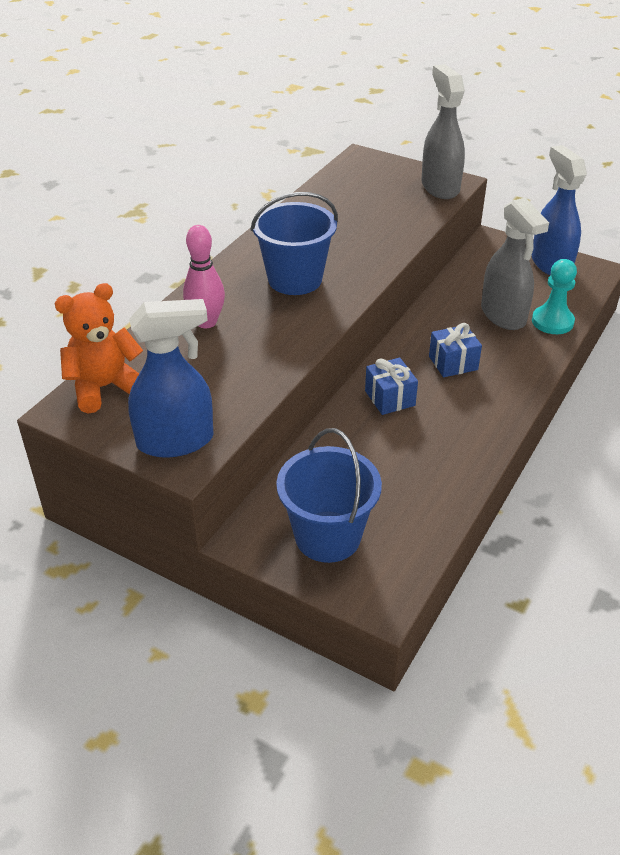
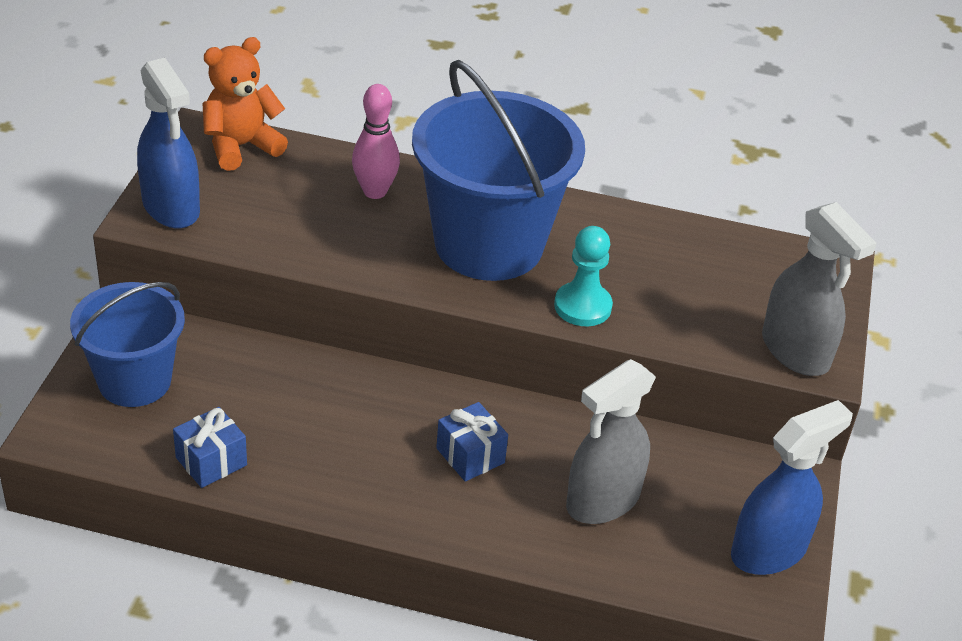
camera: 70 degrees right, 0 degrees up
(104, 387) = (241, 146): orange teddy bear -> orange teddy bear turned 75 degrees counterclockwise
(295, 279) = (489, 244): blue bucket -> blue bucket, size x1.58
(390, 398) = (377, 403): blue gift -> blue gift (211, 461)
(440, 187) = (795, 351): grey spray bottle -> grey spray bottle turned 90 degrees clockwise
(552, 321) = (611, 557): turquoise pawn -> turquoise pawn (582, 306)

